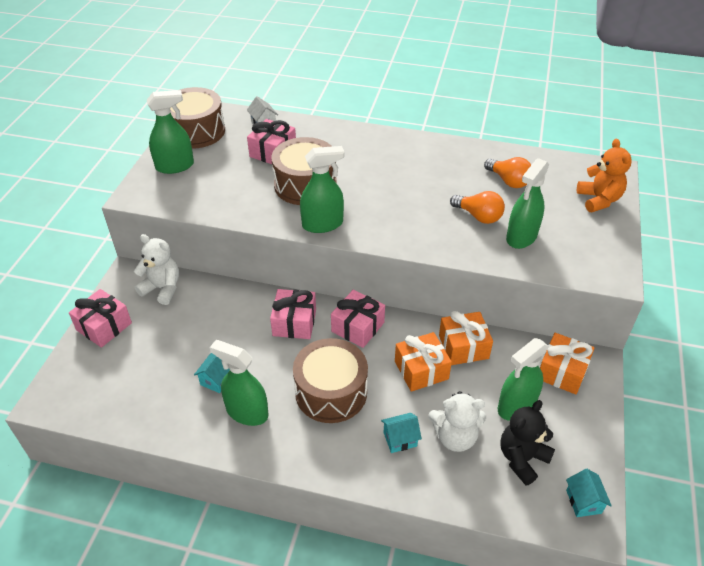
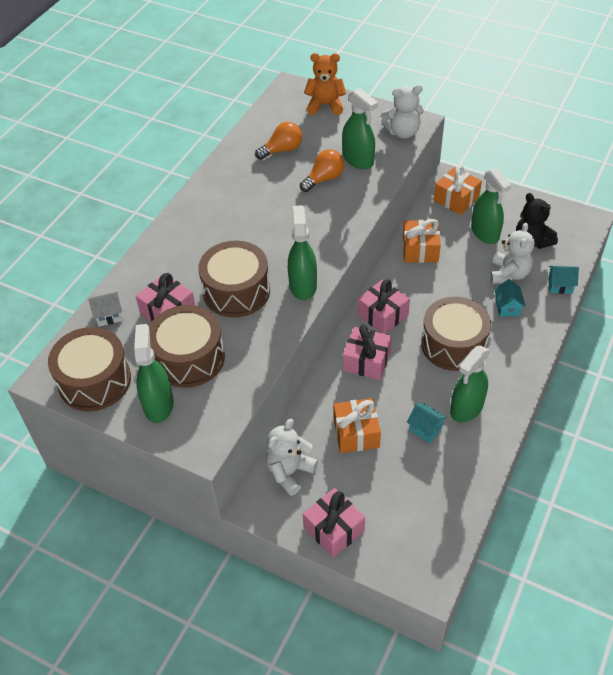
camera: 75 degrees left, 5 degrees up
(224, 172) = (189, 358): none -> brown drum
(421, 370) = (440, 281): orange gift -> orange gift (356, 433)
(583, 501) = (569, 219): turquoise house -> turquoise house (560, 285)
(589, 267) = (402, 132): none -> white teddy bear

